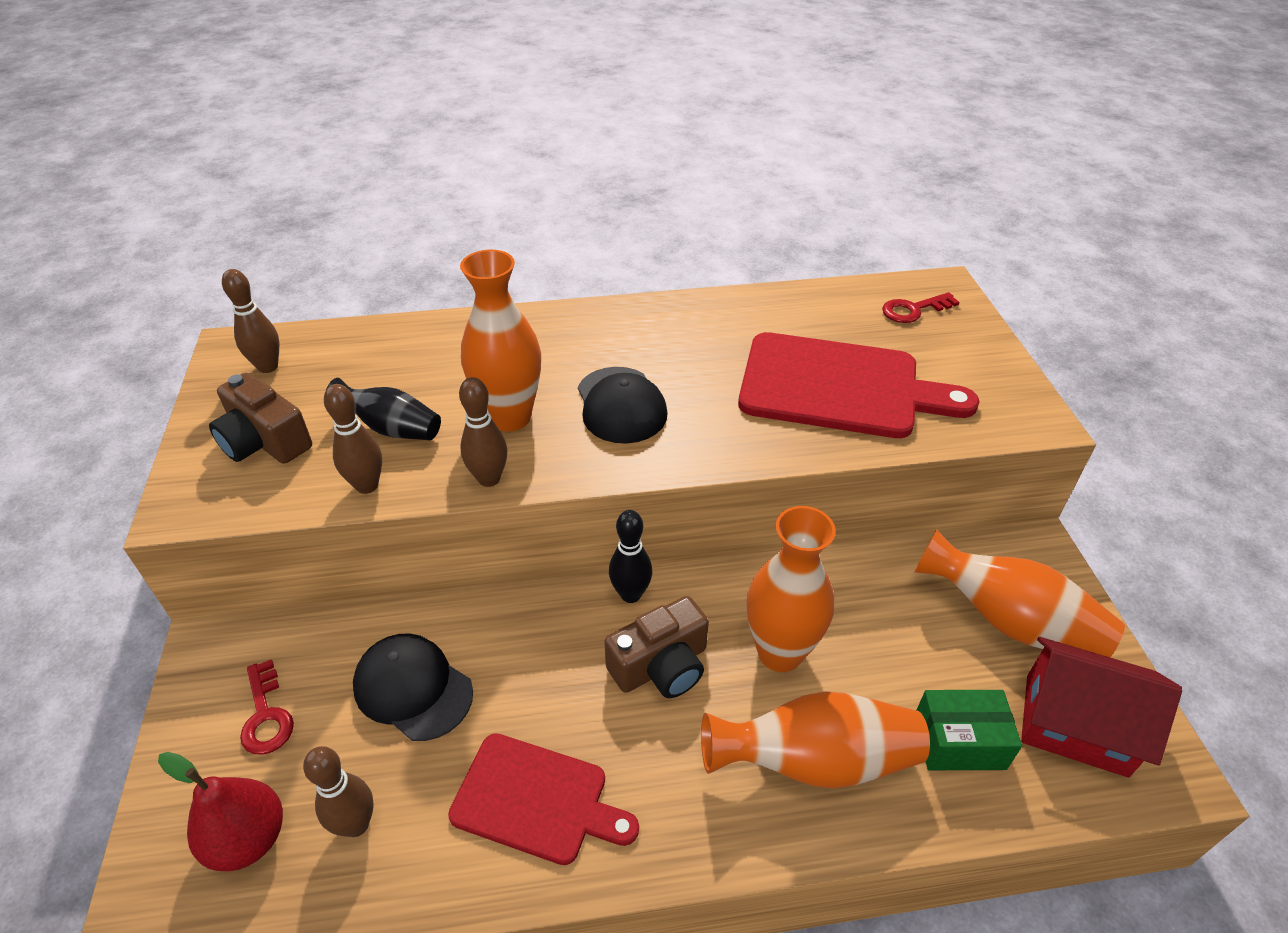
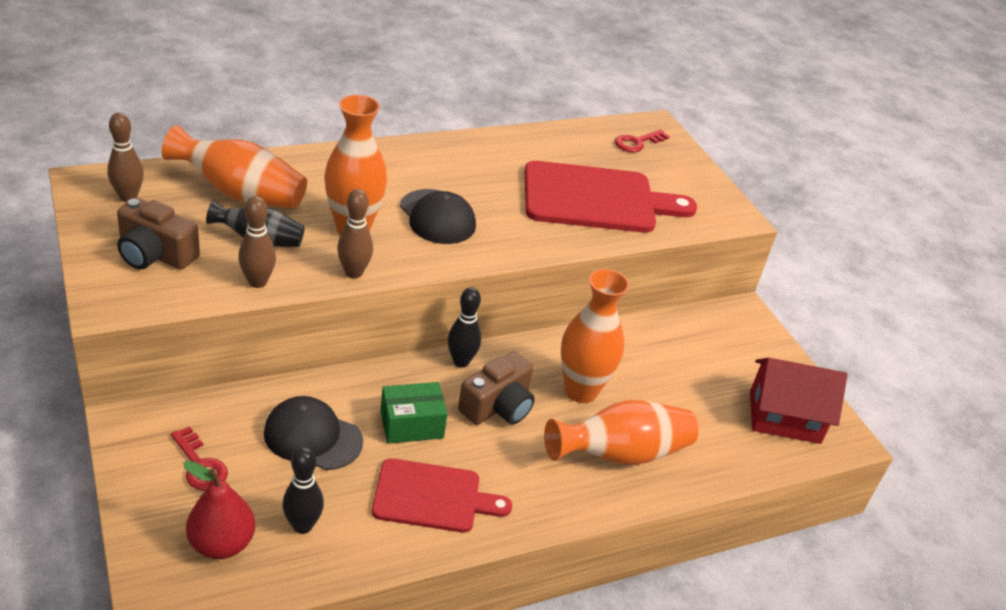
camera: 20 degrees left, 5 degrees down
(356, 824) = (302, 526): brown bowling pin -> black bowling pin
(959, 742) = (713, 434): green box -> green box (412, 425)
(1010, 621) = (733, 359): orange vase -> orange vase (240, 193)

